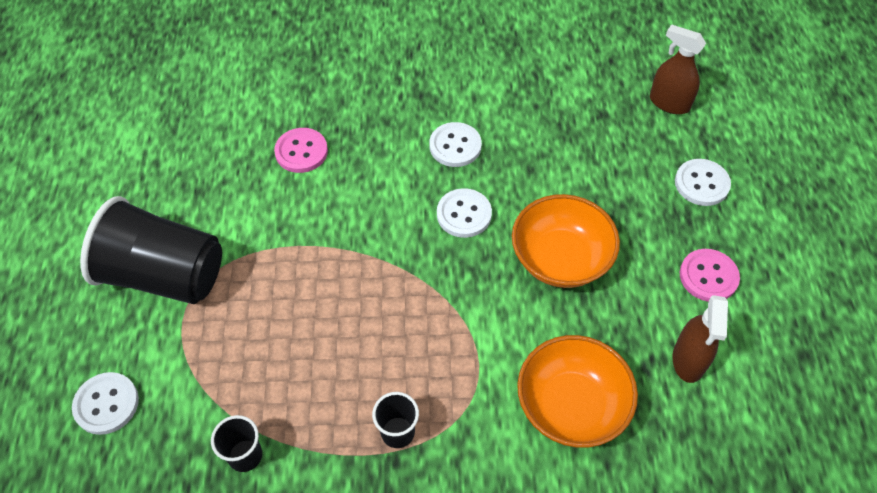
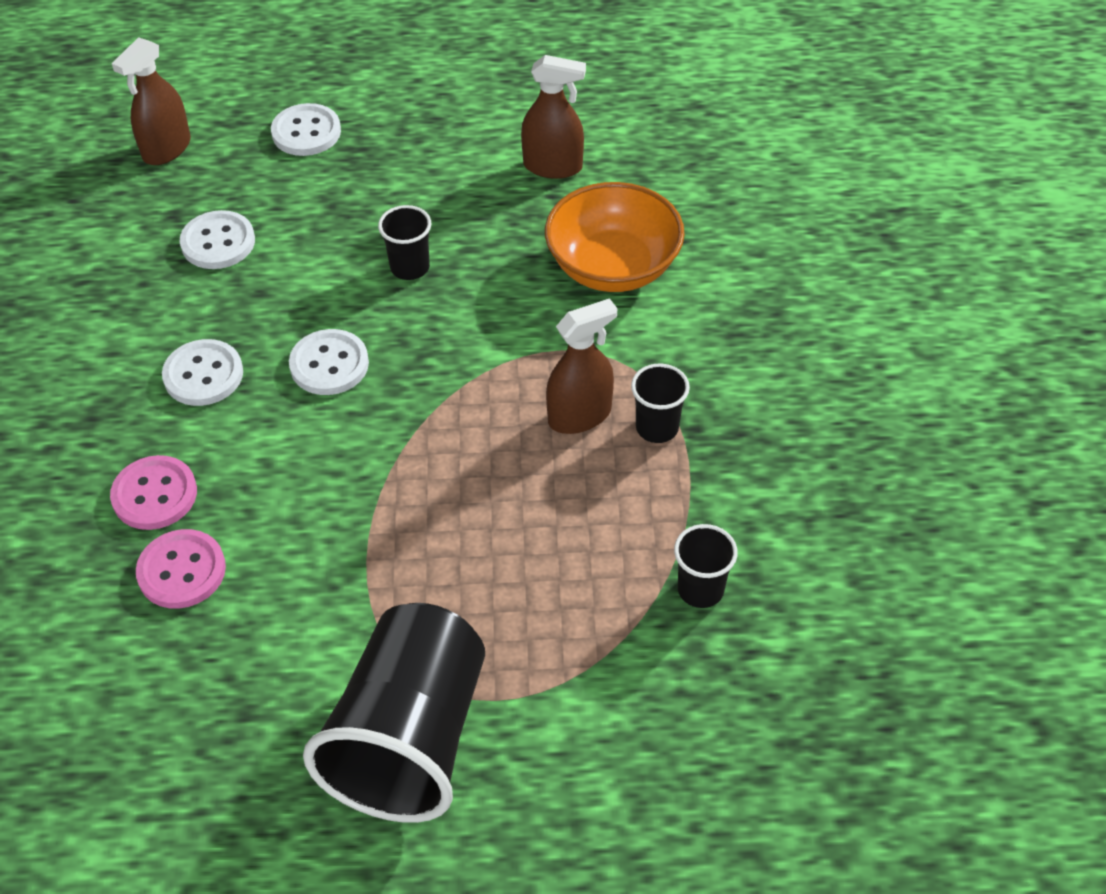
camera: 90 degrees left, 5 degrees down
(106, 404) = (635, 780): white button -> white button (218, 242)
(412, 376) = (580, 415): none -> brown spray bottle
(560, 259) = (410, 267): orange bowl -> black cup
(708, 276) = (443, 140): pink button -> pink button (154, 495)

